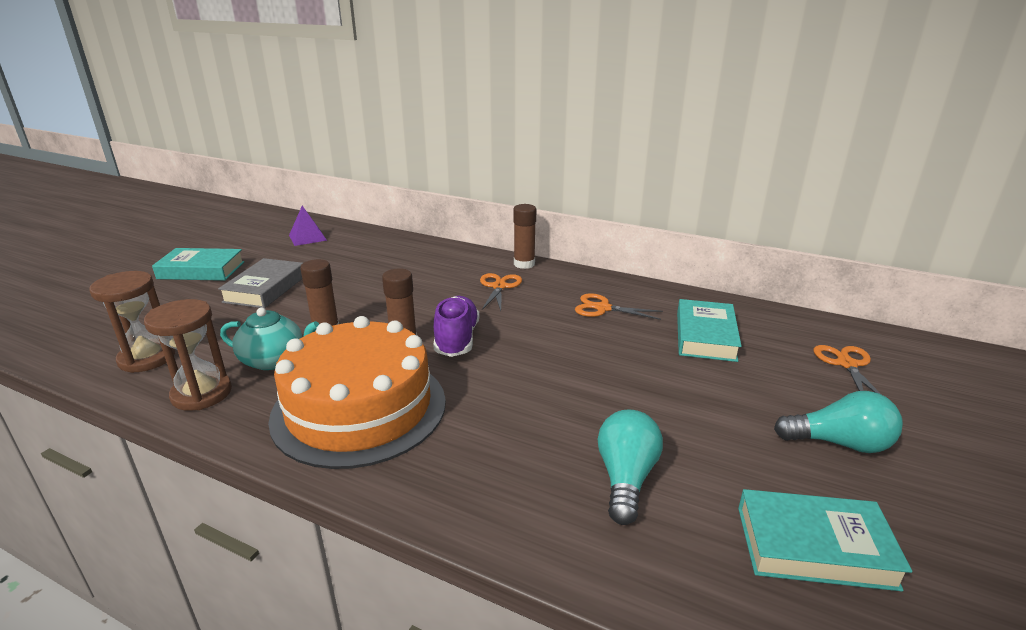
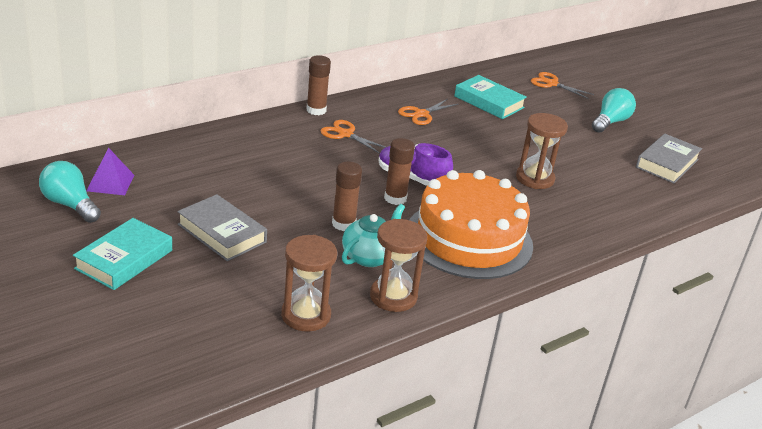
camera: 65 degrees left, 5 degrees up
(563, 418) = (535, 179): none -> brown hourglass
(625, 478) = (597, 183): turquoise light bulb -> turquoise light bulb (69, 204)
(814, 546) = (667, 163): turquoise book -> grey book

